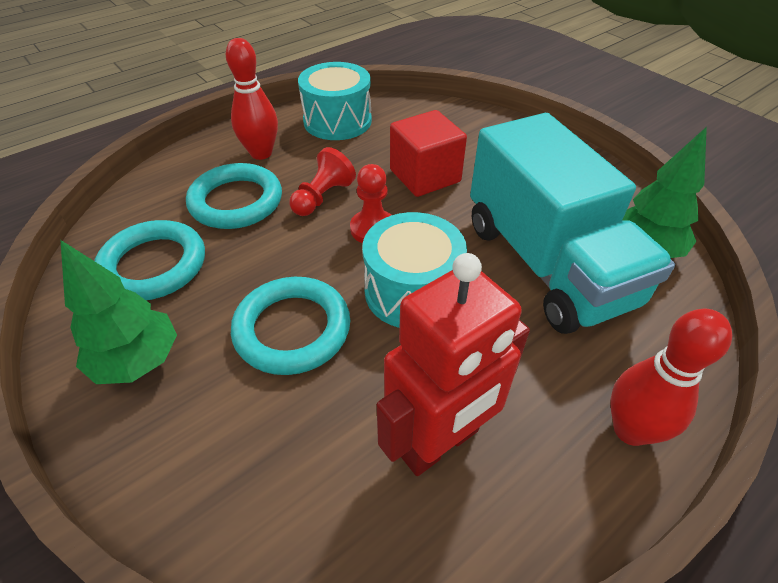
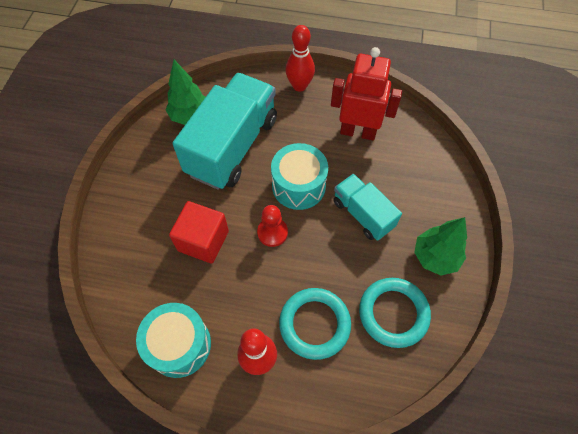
camera: 130 degrees left, 15 degrees up
(292, 329) = (363, 214): turquoise ring -> turquoise truck
(322, 197) = (269, 279): red pawn -> none

